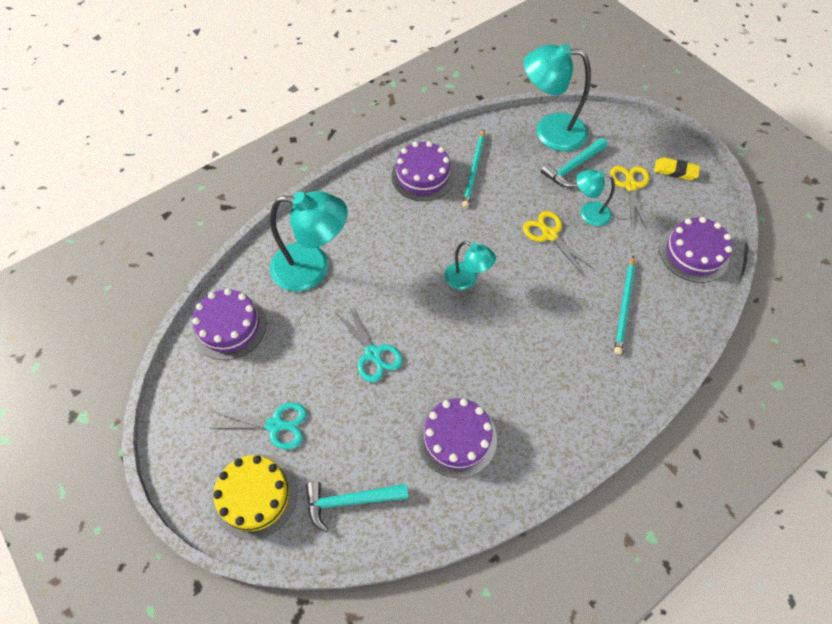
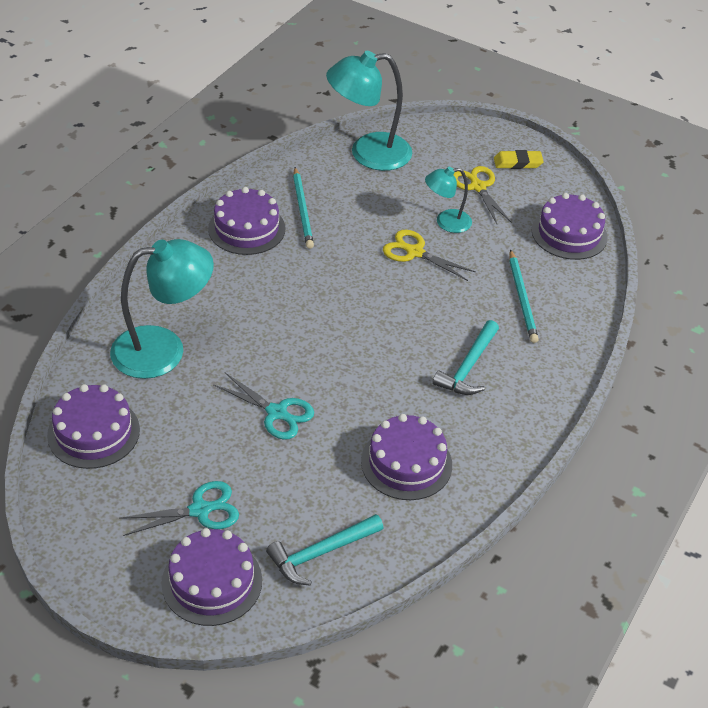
camera: 25 degrees left, 15 degrees down
(255, 496) = (212, 581): yellow cake -> purple cake
(467, 280) = (346, 316): turquoise lamp -> none
(572, 167) = (409, 183): turquoise hammer -> turquoise hammer (468, 367)

